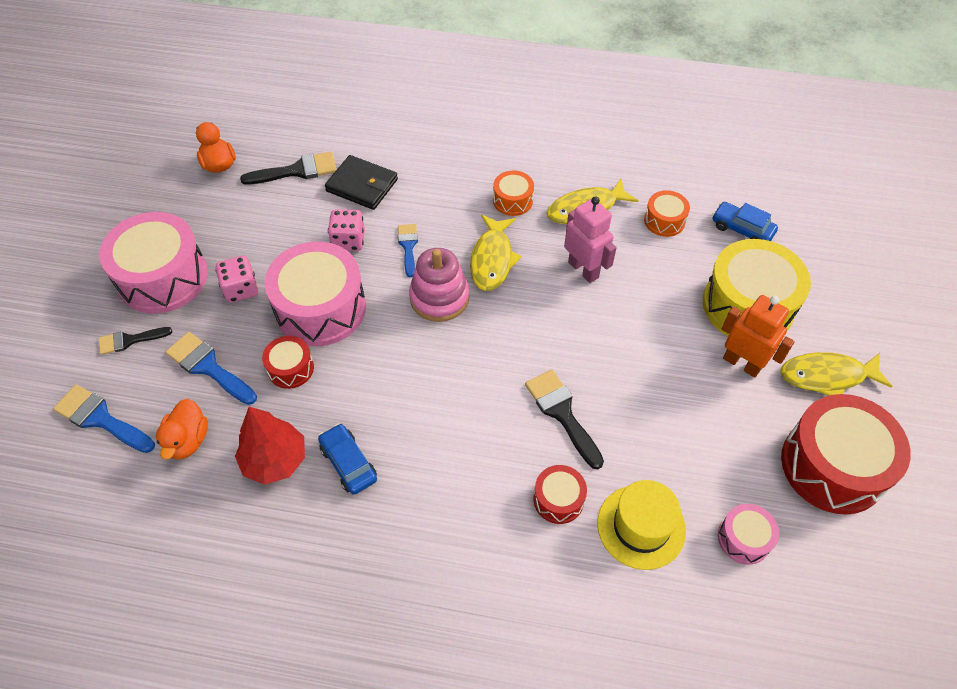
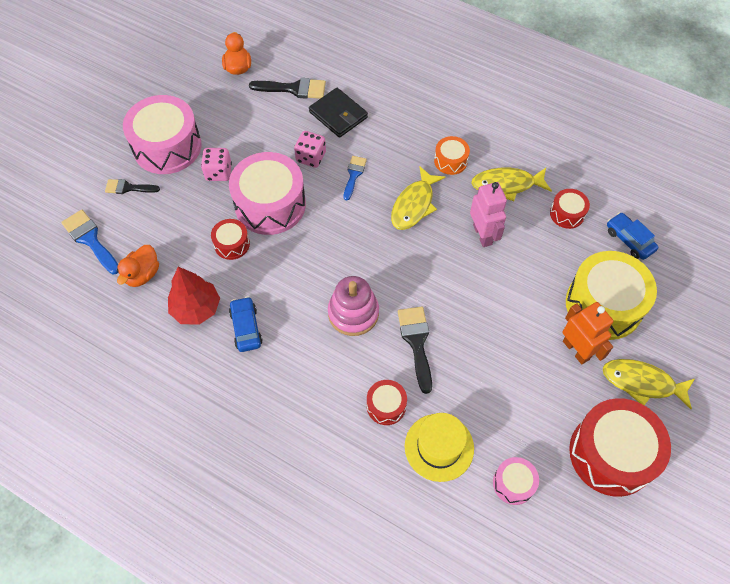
camera: 20 degrees right, 5 degrees up
(208, 367) = (175, 225): blue brush -> none
(439, 298) = (361, 223): pink stacking toy -> pink stacking toy (353, 313)
(664, 221) = (567, 214): orange drum -> red drum

